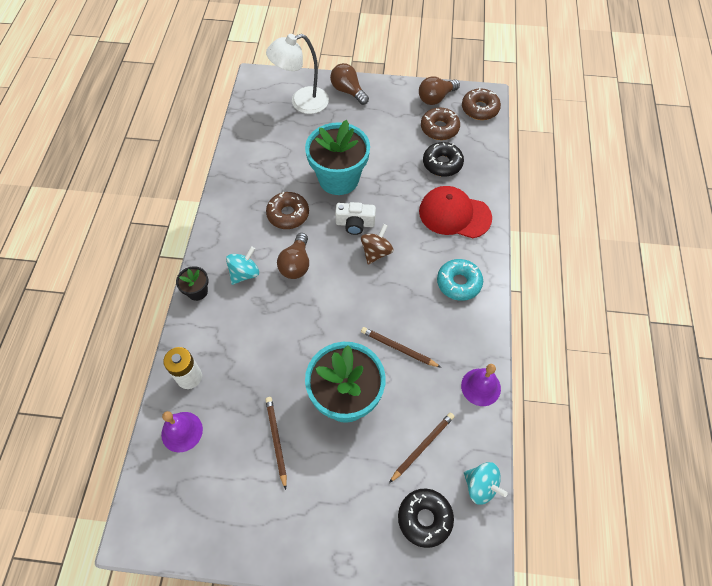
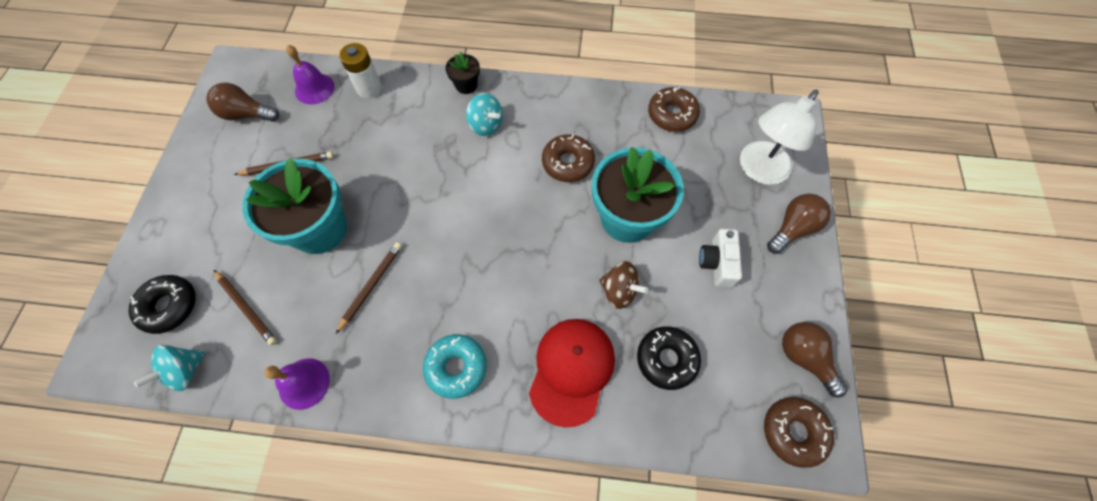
camera: 90 degrees right, 5 degrees up
(296, 264) = (496, 174): brown light bulb -> brown light bulb (246, 114)
(302, 102) = (758, 170): white lamp -> white lamp turned 120 degrees counterclockwise
(355, 223) = (554, 238): white camera -> white camera (717, 263)
(376, 252) = (510, 263): brown spinning top -> brown spinning top (619, 291)
(439, 128) = (738, 359): brown donut -> brown donut (672, 114)

